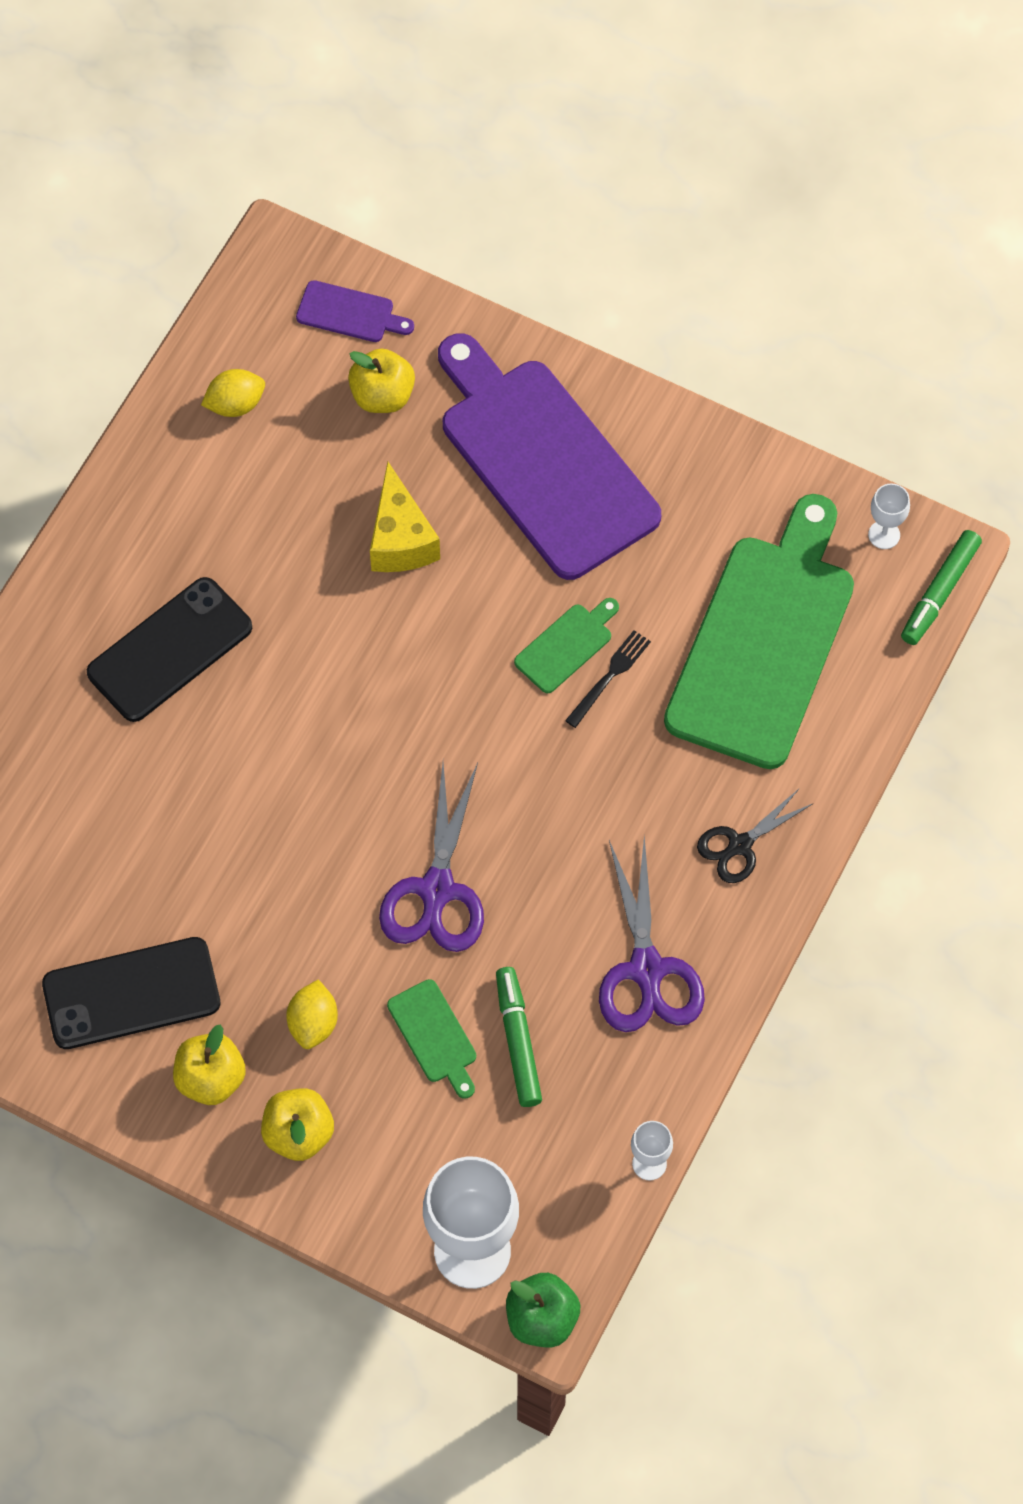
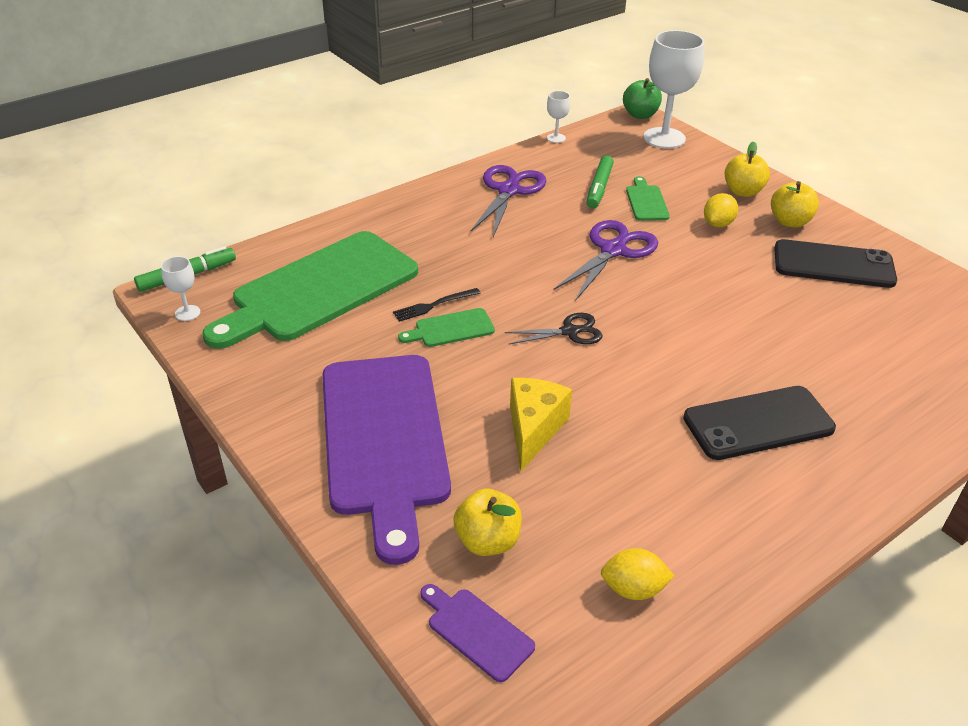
camera: 155 degrees left, 25 degrees down
(740, 845) = (417, 216): black scissors -> black scissors (569, 331)

